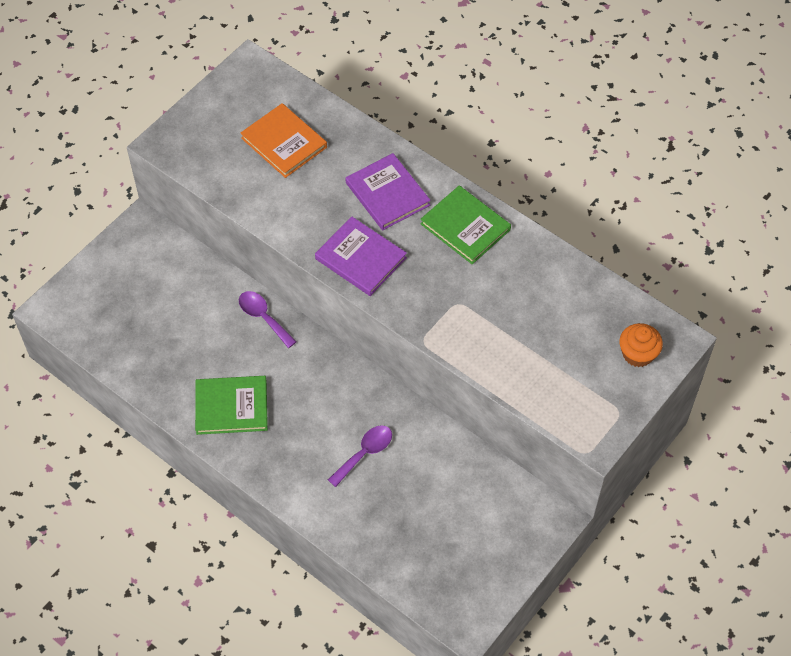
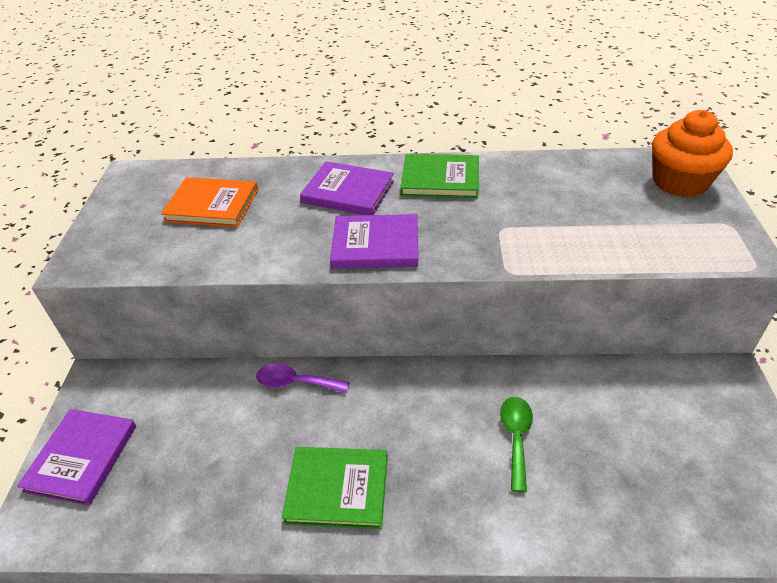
camera: 35 degrees left, 15 degrees down
(103, 281) = (82, 458): none -> purple book
(231, 407) = (337, 489): green book -> green book turned 45 degrees clockwise
(365, 453) = (516, 437): purple spoon -> green spoon
(637, 354) = (680, 182): orange cupcake -> orange cupcake, size x1.61

